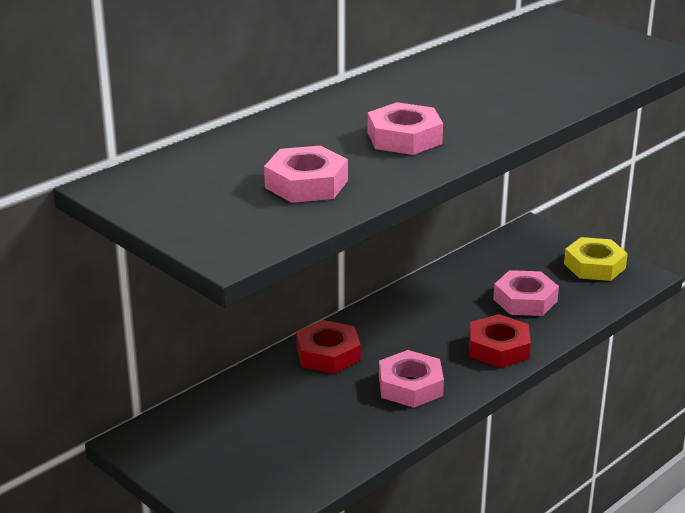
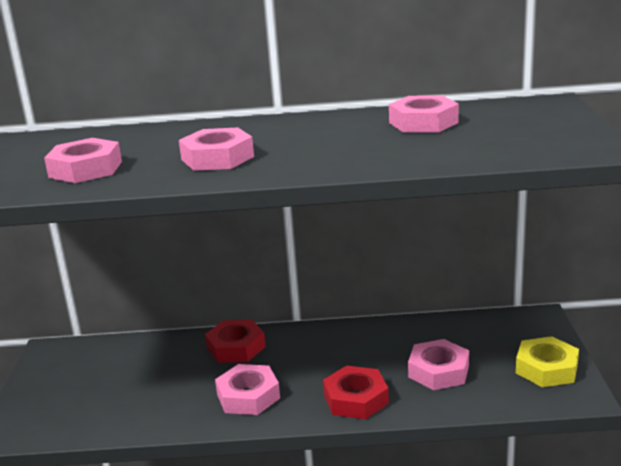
camera: 45 degrees right, 5 degrees down
(497, 60) = (423, 123): none -> pink nut

